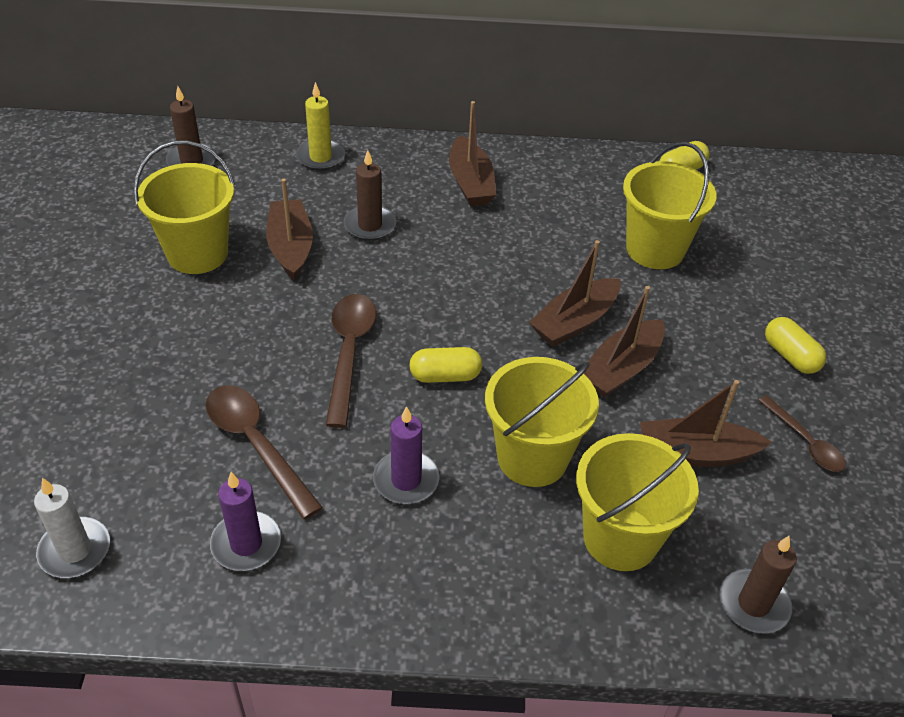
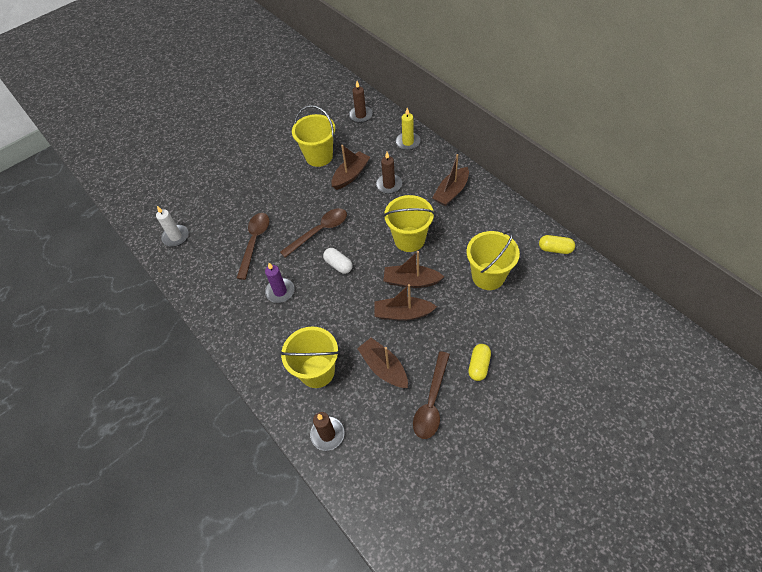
camera: 55 degrees right, 10 degrees up
(246, 544) = (215, 272): purple candle -> none
(445, 376) = (338, 265): yellow capsule -> white capsule
(532, 458) = (327, 318): yellow bucket -> yellow bucket (409, 239)
(805, 442) = (432, 402): brown spoon -> brown spoon, size x1.62

